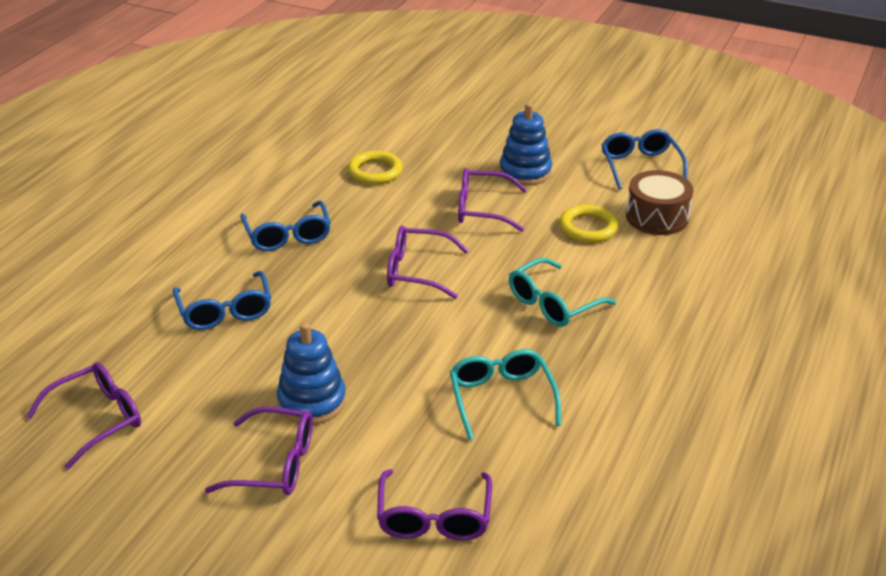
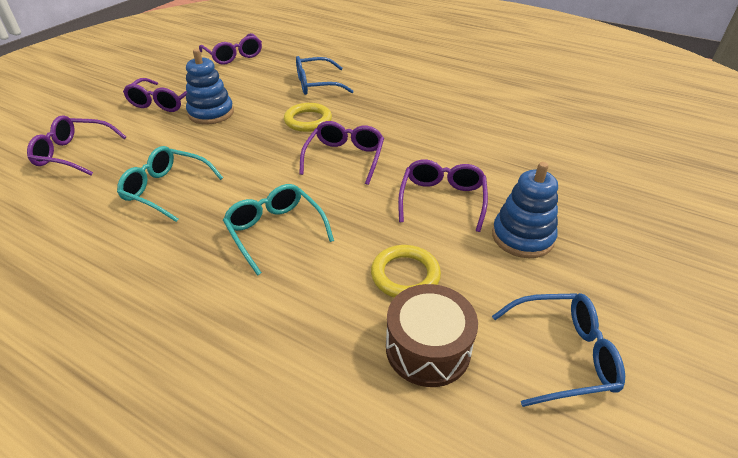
camera: 95 degrees right, 5 degrees up
(288, 236) = (402, 103): blue glasses -> none
(375, 171) = (503, 142): yellow ring -> yellow ring (308, 120)
(501, 398) = (166, 189): turquoise glasses -> turquoise glasses turned 150 degrees counterclockwise

